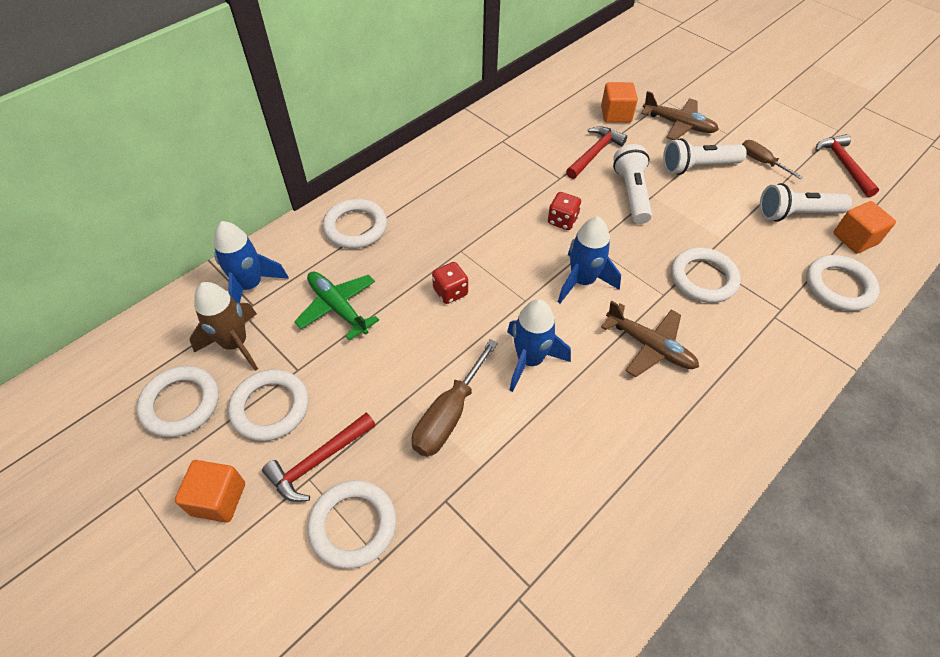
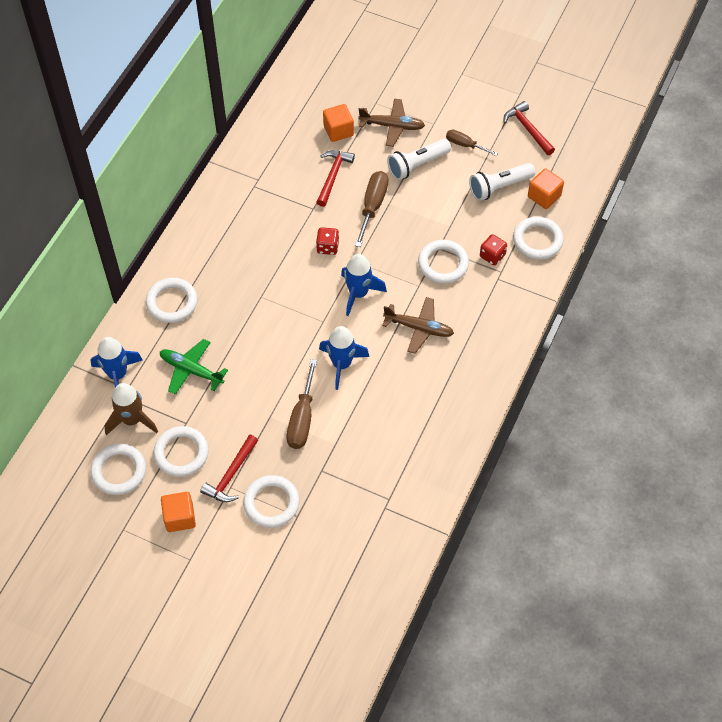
camera: 20 degrees left, 5 degrees up
(450, 292) = (267, 332): red dice -> red dice (492, 256)
(631, 193) = (372, 206): white flashlight -> brown screwdriver

